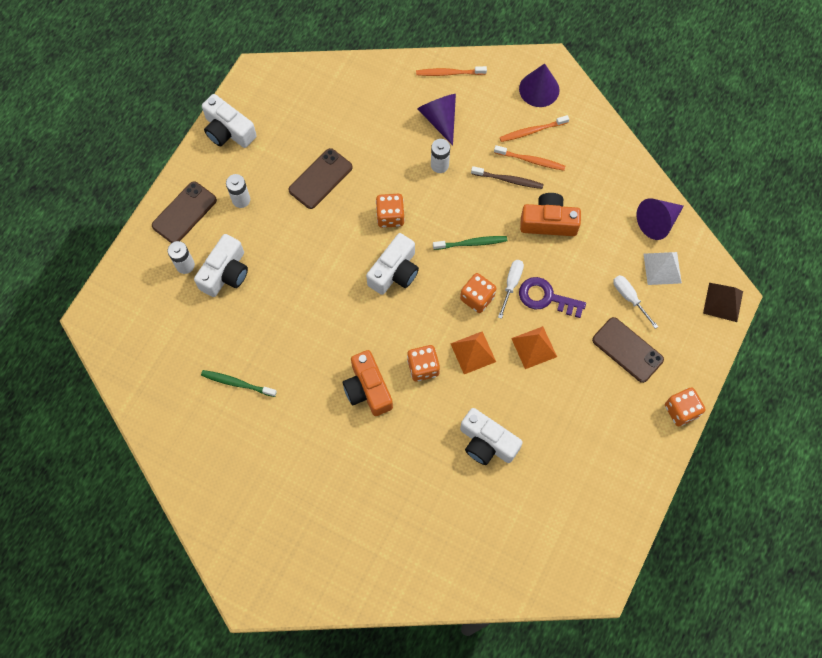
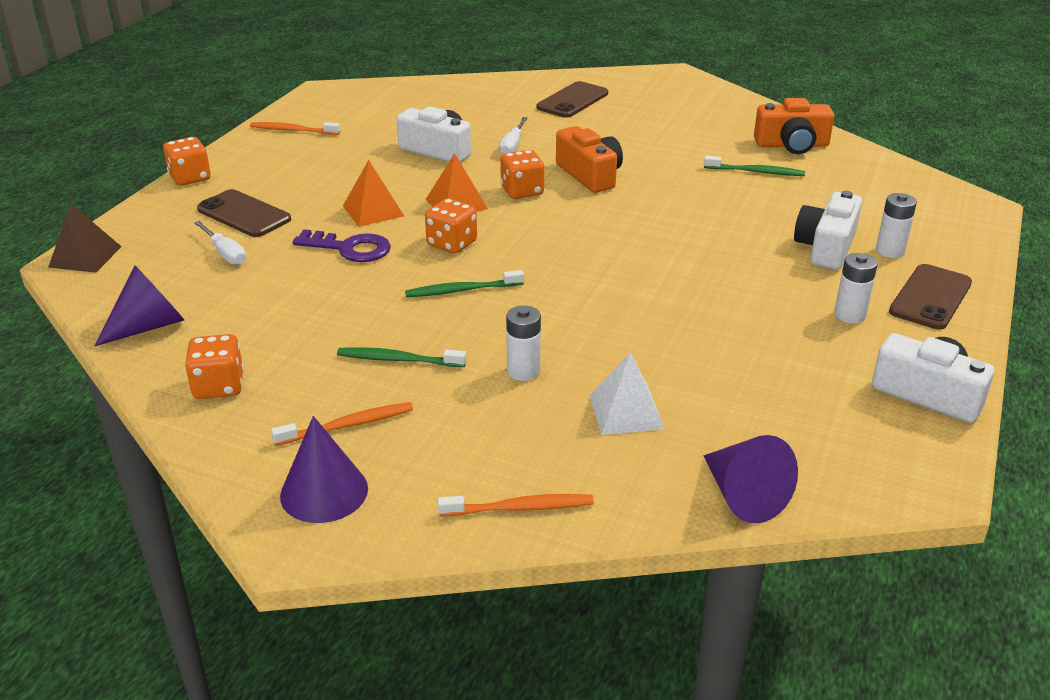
camera: 175 degrees right, 35 degrees down
(320, 179) = (729, 344): brown phone -> brown phone (572, 100)
(390, 216) = (597, 310): orange dice -> orange dice (219, 386)
(394, 272) = (577, 259): white camera -> none
(440, 119) = (531, 432): purple cone -> purple cone (743, 496)
(508, 180) = (398, 360): brown toothbrush -> green toothbrush
(511, 284) = (401, 257): white screwdriver -> white screwdriver (512, 145)
(531, 160) = (355, 386): orange toothbrush -> orange toothbrush (292, 130)
(548, 222) = (334, 317): orange camera -> orange camera (792, 145)
(662, 268) = (163, 281): white pyramid -> white pyramid (626, 412)

